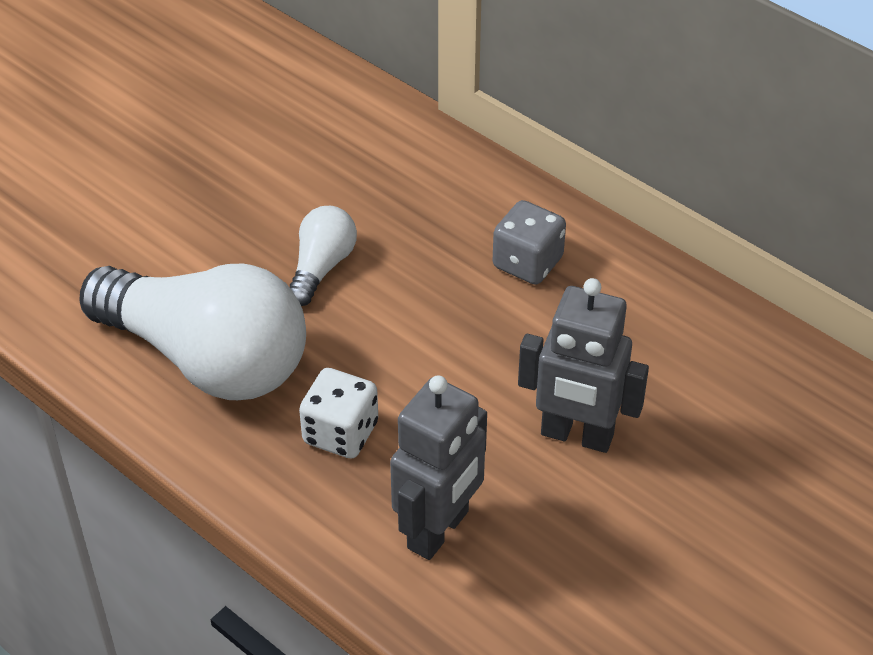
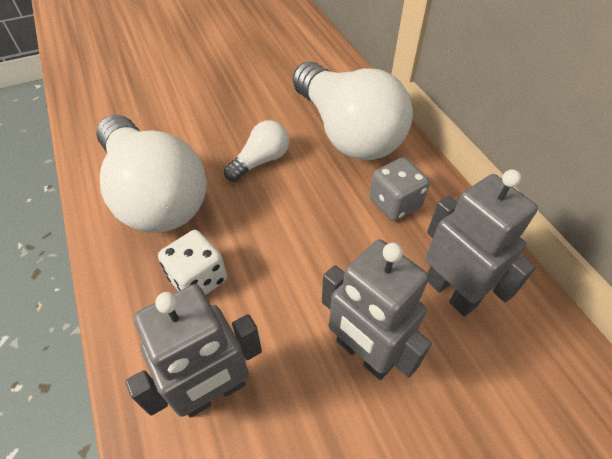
camera: 25 degrees right, 5 degrees up
(415, 189) = (347, 132): none -> white light bulb
(640, 340) = (451, 292): none -> grey robot

